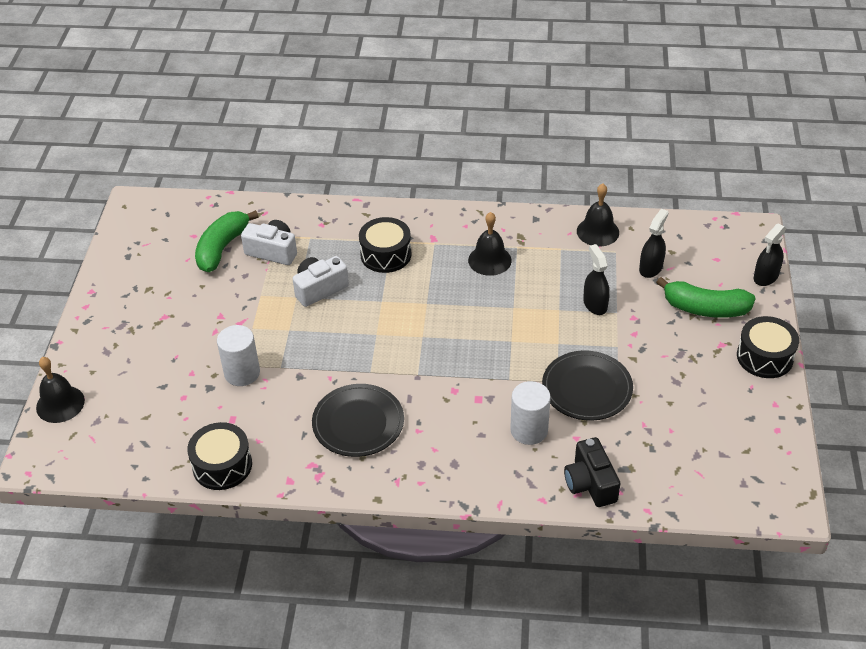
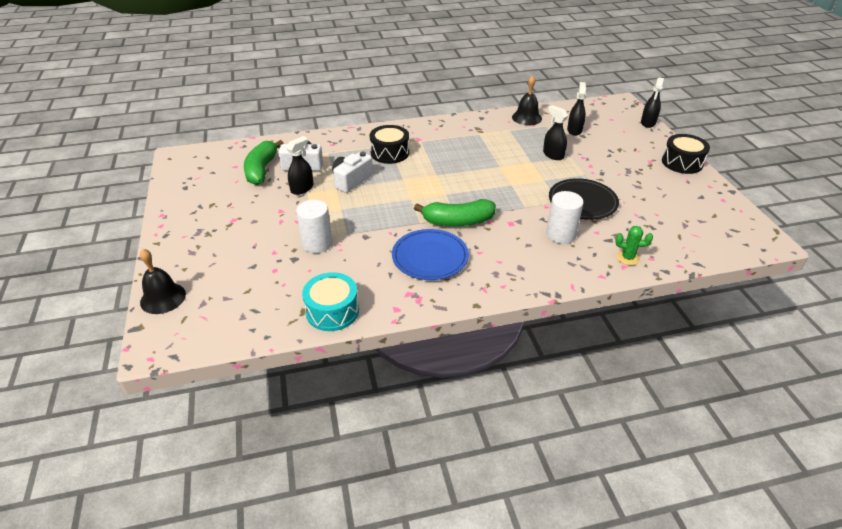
camera: 20 degrees left, 5 degrees down
(222, 465) = (332, 311): black drum -> turquoise drum
(257, 288) = (302, 188): none -> black spray bottle
(358, 423) = (430, 257): black plate -> blue plate
(489, 260) = (465, 144): black bell -> none
(590, 483) = (627, 258): black camera -> green cactus
(705, 308) = (625, 144): green banana -> green banana (458, 221)

